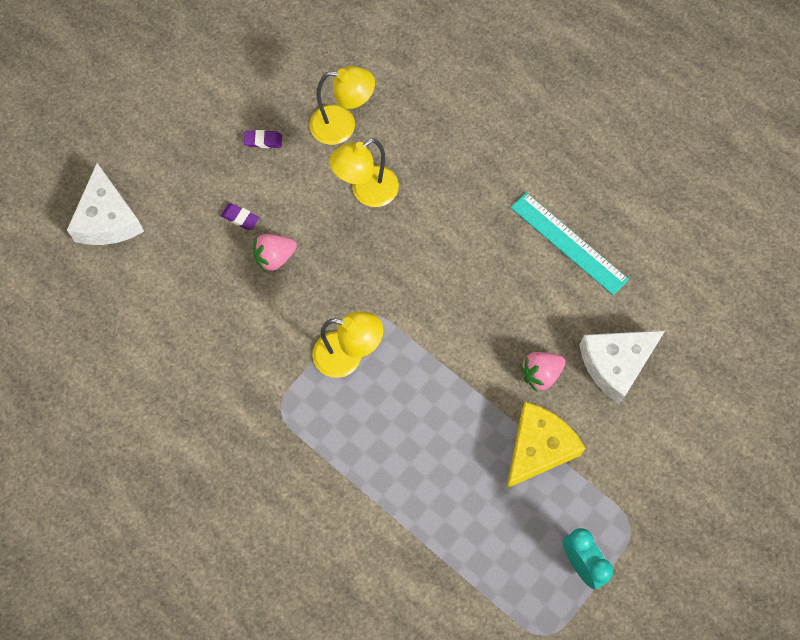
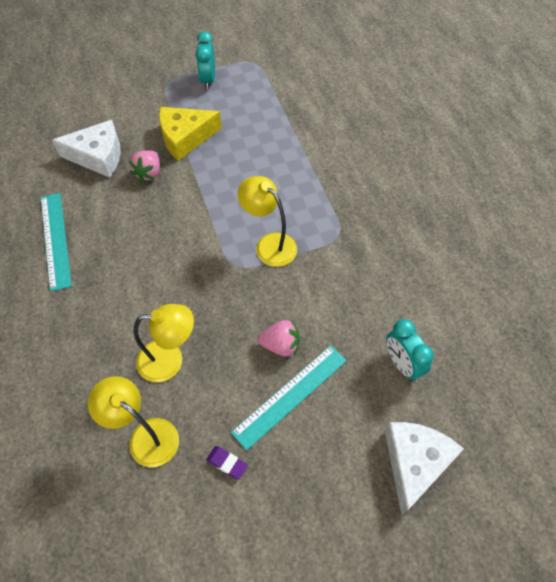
camera: 150 degrees left, 10 degrees down
(152, 299) = (402, 363): none -> turquoise clock
(240, 218) = (290, 396): purple eraser -> turquoise ruler
(540, 374) = (149, 173): pink strawberry -> pink strawberry turned 105 degrees clockwise

